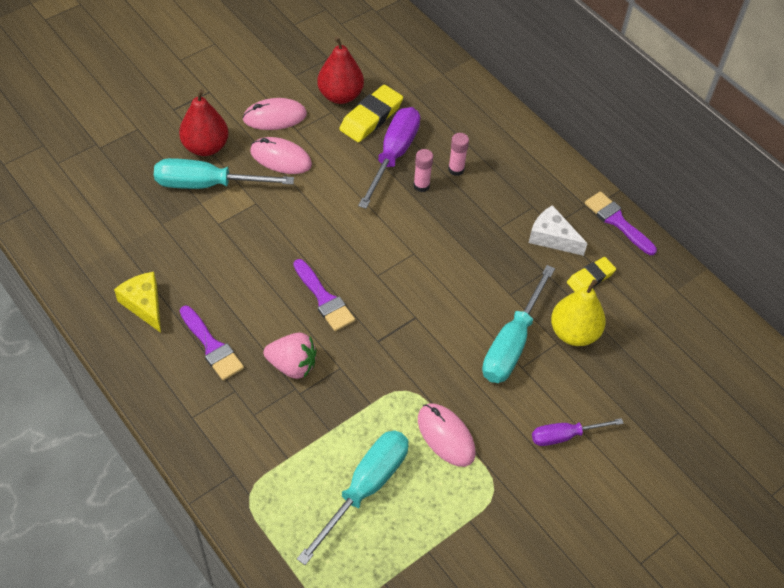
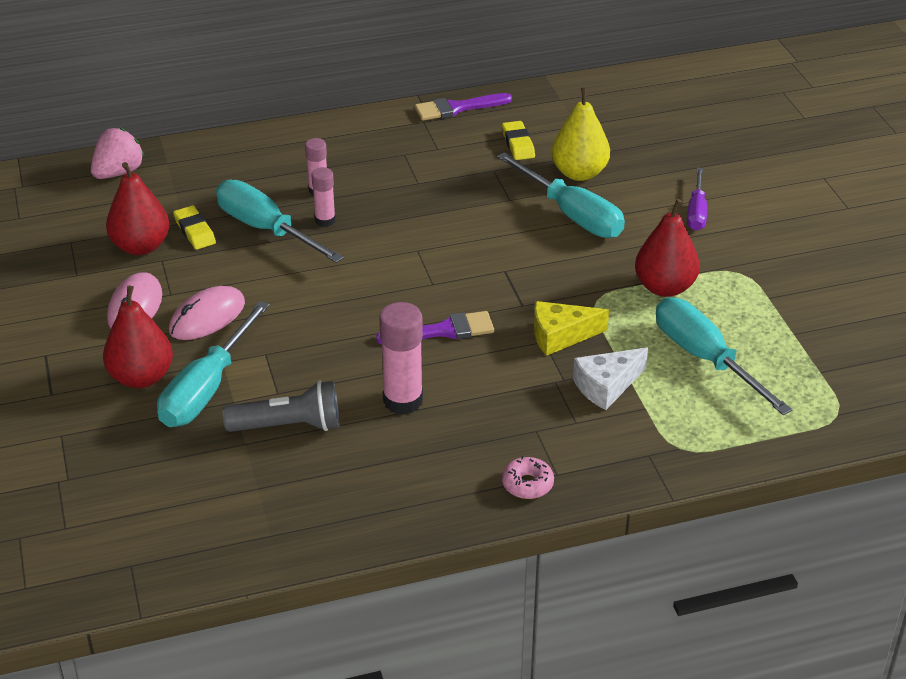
camera: 65 degrees left, 15 degrees down
(144, 304) = (367, 484): yellow cheese -> yellow cheese (560, 336)
(174, 401) = (527, 484): none -> pink donut
(186, 241) = (289, 426): none -> grey flashlight
(212, 346) = (463, 436): purple brush -> none
(236, 298) = (403, 401): none -> pink glue stick
(292, 365) = (523, 376): pink strawberry -> pink strawberry (118, 172)
(371, 117) = (195, 231): yellow eraser -> yellow eraser, size x0.64
(393, 155) = (266, 229): purple screwdriver -> turquoise screwdriver
(446, 436) = (664, 287): pink mouse -> red pear
(552, 237) = (453, 153): white cheese -> white cheese (606, 386)

